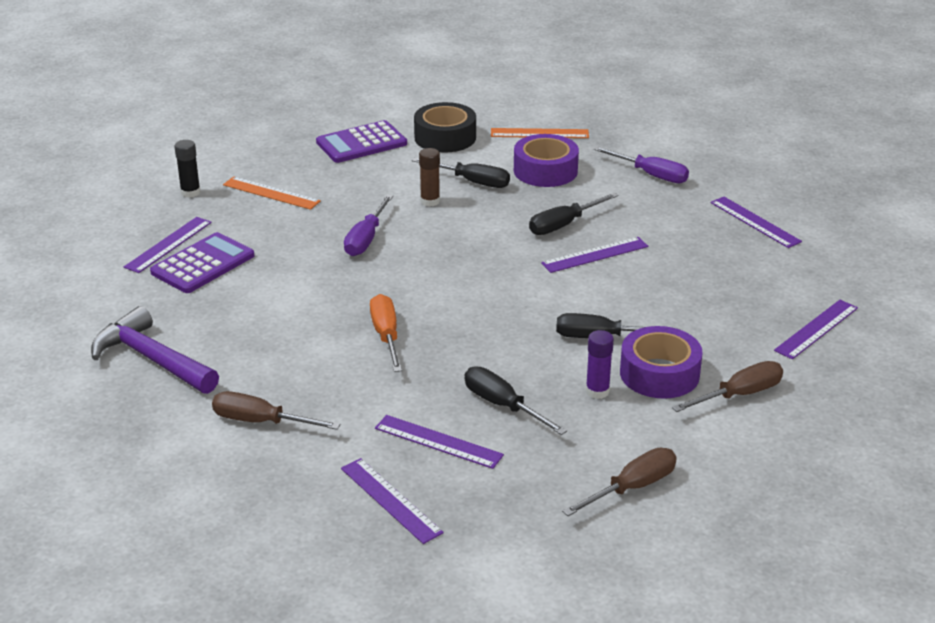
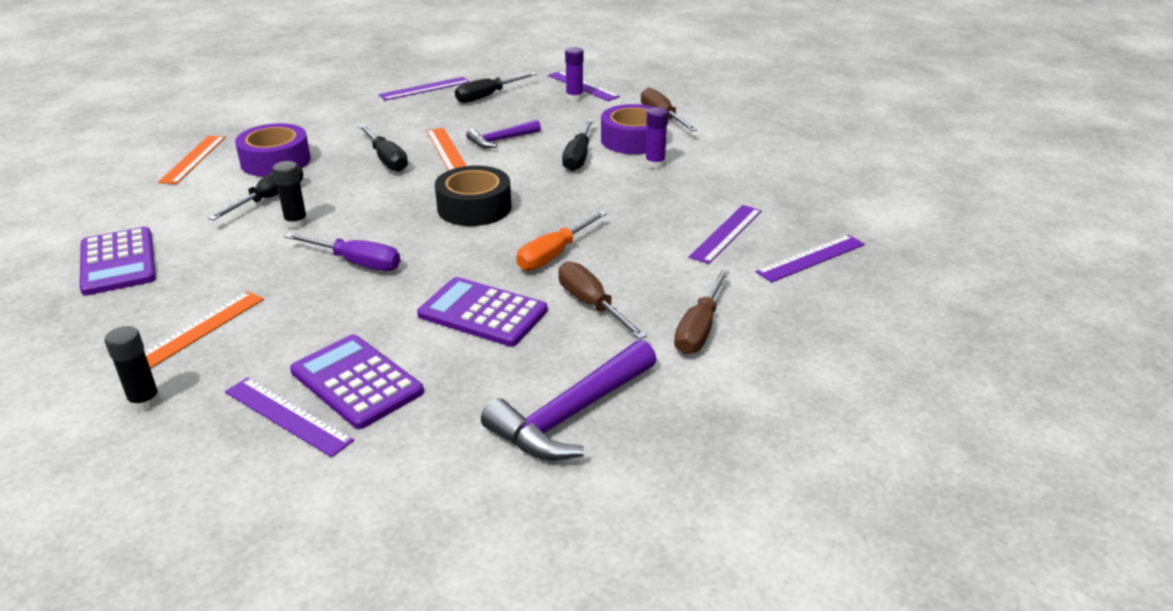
camera: 85 degrees left, 0 degrees up
(289, 307) = (482, 313): none -> purple calculator
(386, 336) = (554, 255): orange screwdriver -> orange screwdriver turned 45 degrees counterclockwise
(430, 201) = (296, 223): brown glue stick -> black glue stick
(445, 137) = (154, 209): black tape -> black tape (474, 207)
(503, 406) = (673, 203): black screwdriver -> black screwdriver (487, 96)
(595, 255) = (446, 150): purple ruler -> orange ruler
(630, 284) = (501, 140): none -> purple hammer
(632, 488) = (776, 161): brown screwdriver -> brown screwdriver (591, 305)
(651, 175) = (320, 117): purple screwdriver -> none
(774, 325) = (574, 97): none -> purple glue stick

